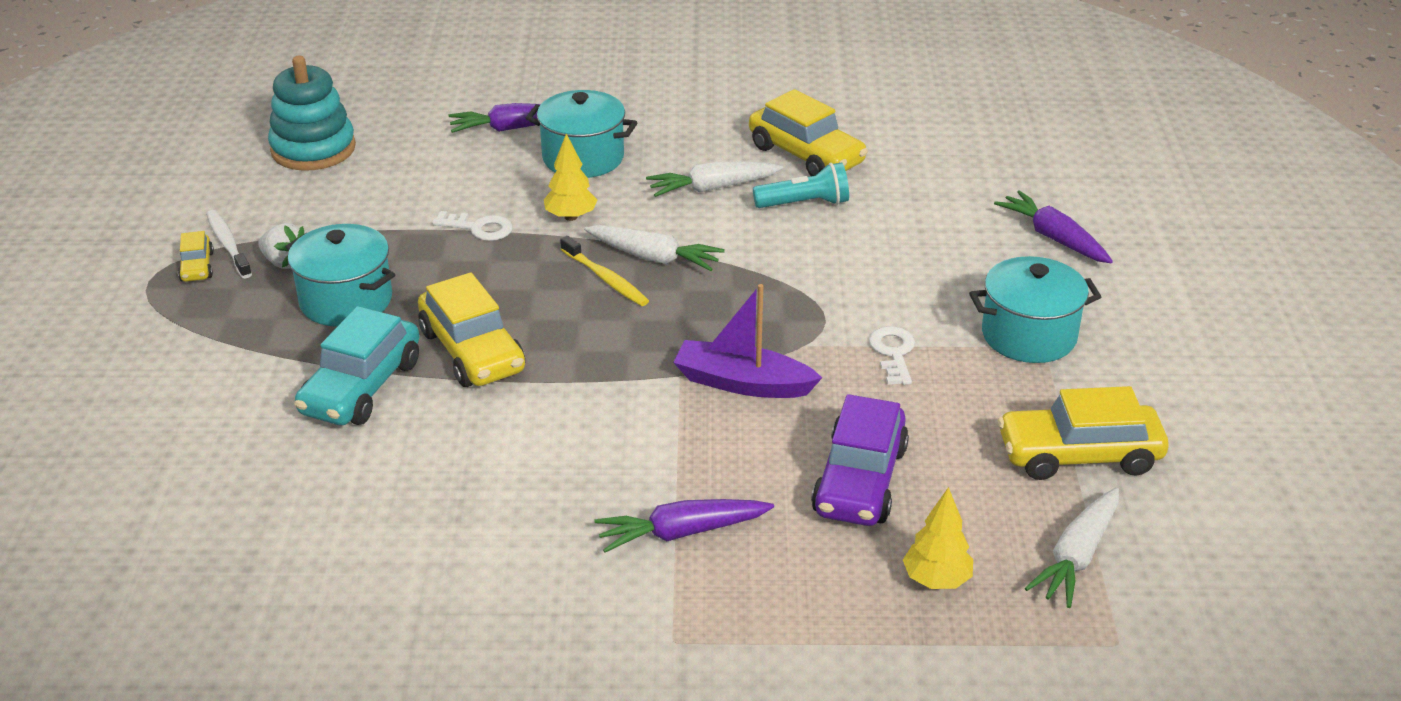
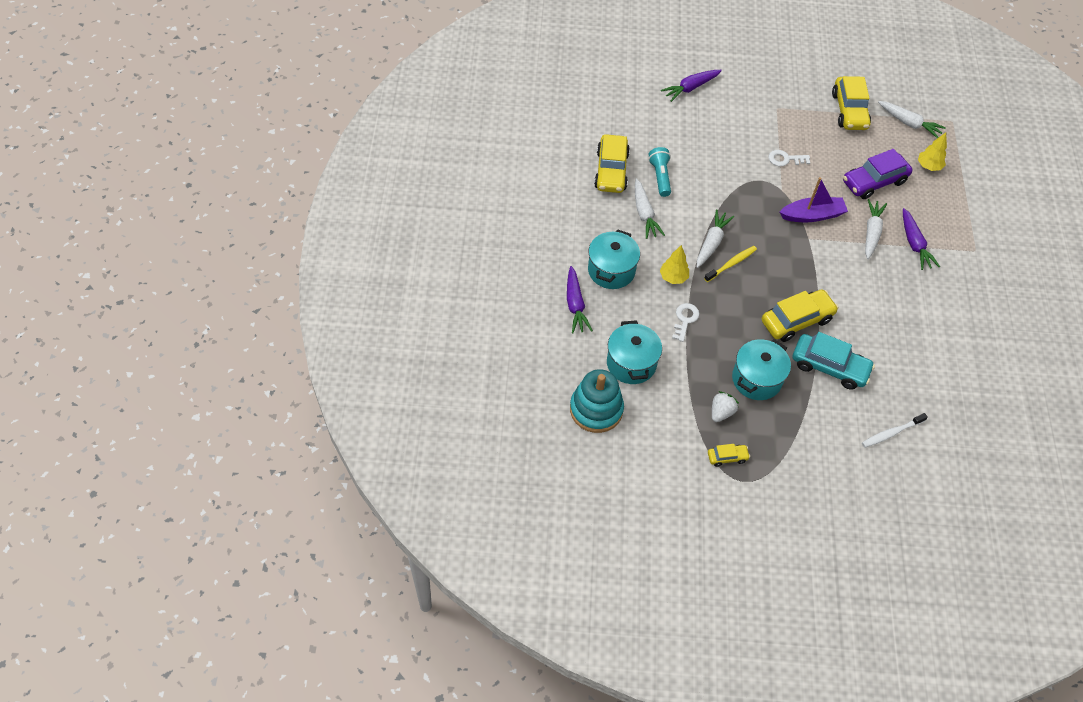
camera: 90 degrees left, 20 degrees up
(228, 244) = (704, 444): white toothbrush -> white toothbrush (891, 433)
(707, 466) = (871, 232): none -> white carrot
(742, 383) = (812, 215): purple boat -> purple boat turned 120 degrees counterclockwise
(806, 155) = (611, 171): yellow car -> yellow car turned 135 degrees clockwise
(860, 481) = (874, 182): purple car -> purple car turned 135 degrees clockwise
(1028, 335) = (769, 111): turquoise pot -> turquoise pot (631, 363)

